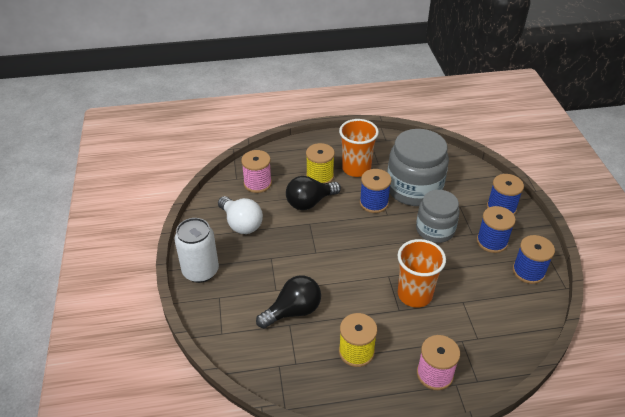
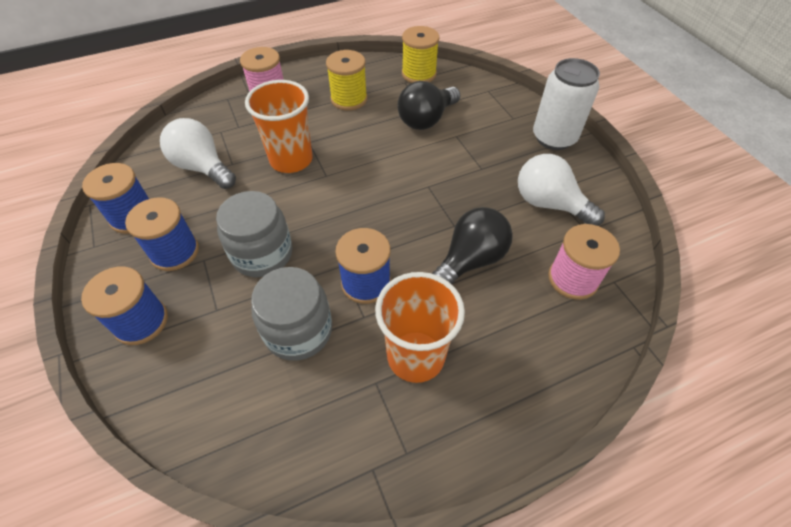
camera: 165 degrees right, 10 degrees up
(320, 176) = (476, 319): yellow spool -> yellow spool (419, 74)
(414, 189) = (298, 330): grey jar -> grey jar, size x0.65
(486, 302) = (202, 167): none -> white light bulb

